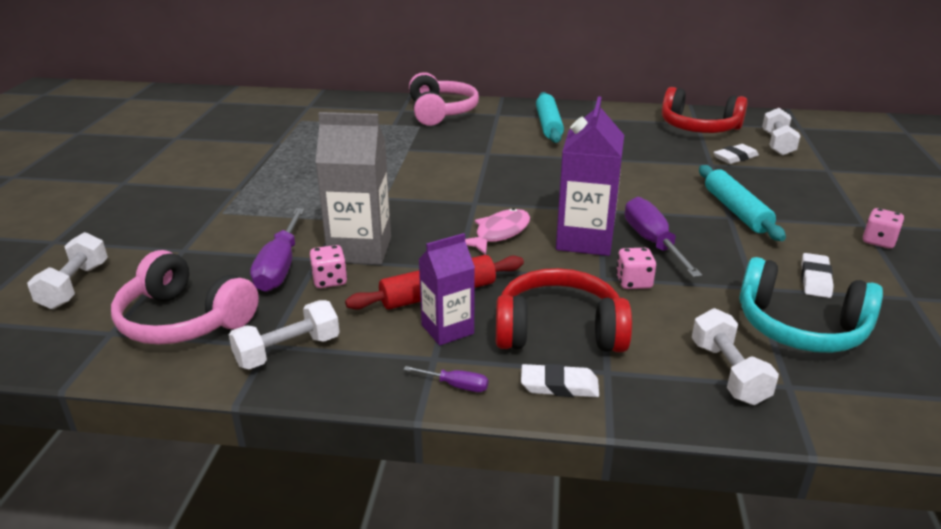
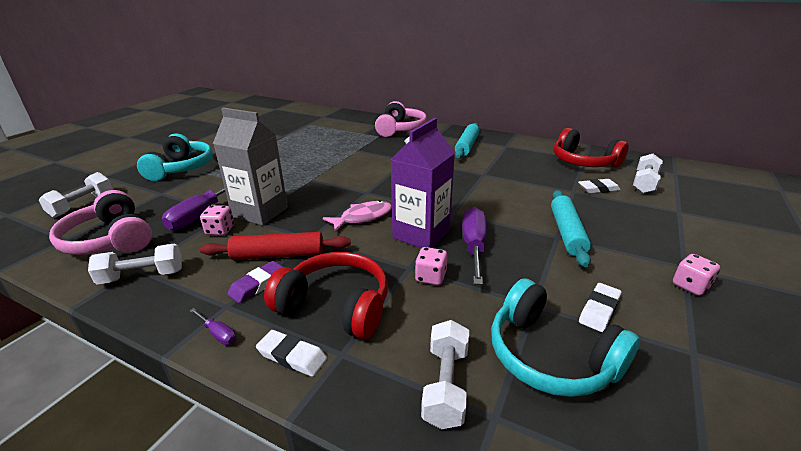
camera: 20 degrees right, 0 degrees up
(170, 211) = (181, 168): none -> turquoise headphones
(447, 329) = (257, 284): purple carton -> purple eraser

